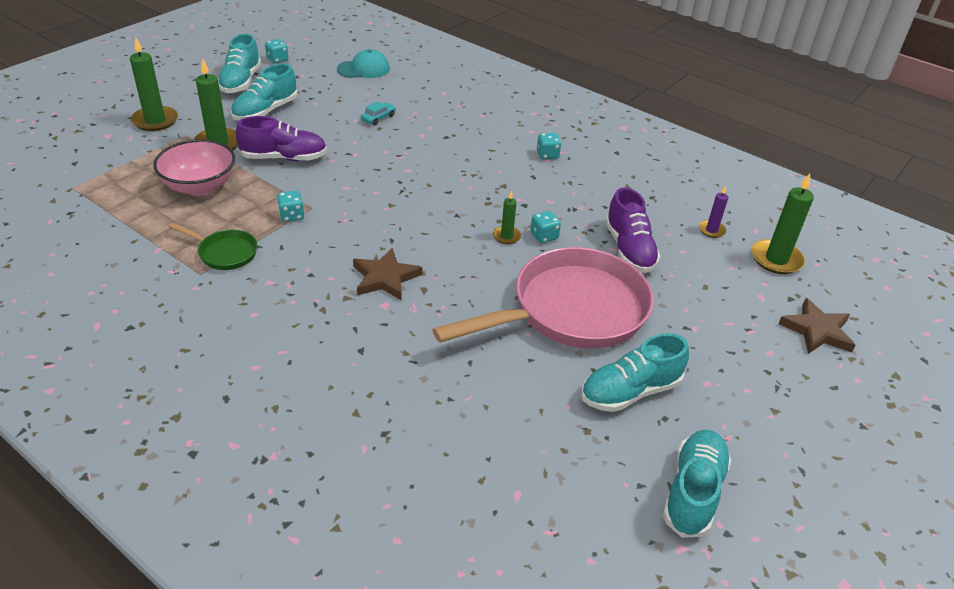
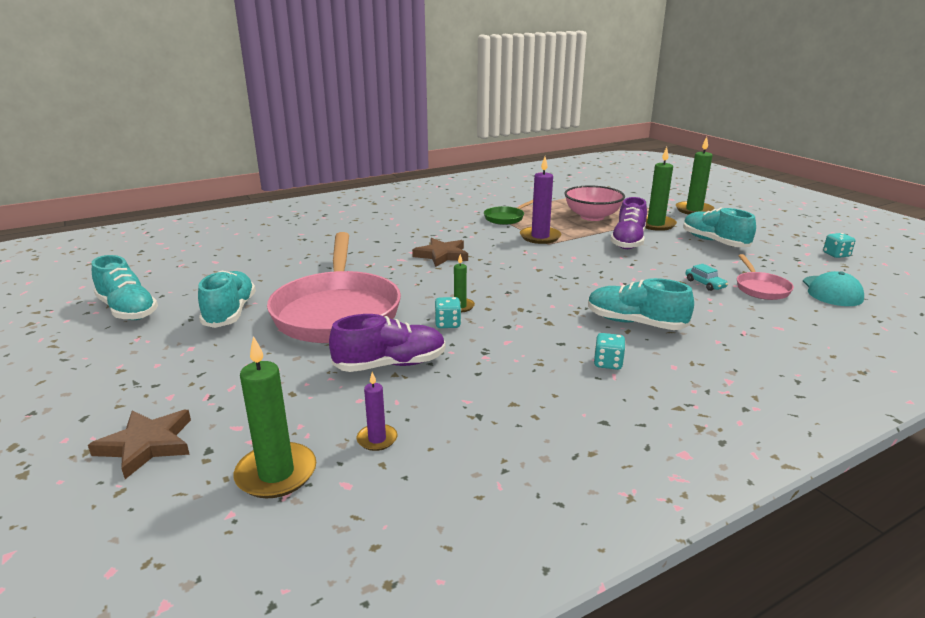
camera: 115 degrees right, 15 degrees down
(240, 82) = (774, 238): turquoise shoe -> turquoise shoe (635, 323)
(291, 216) = (540, 237): turquoise dice -> purple candle
(374, 95) = (761, 288): none -> pink pan
(629, 249) = (390, 364): purple shoe -> purple shoe turned 150 degrees clockwise

